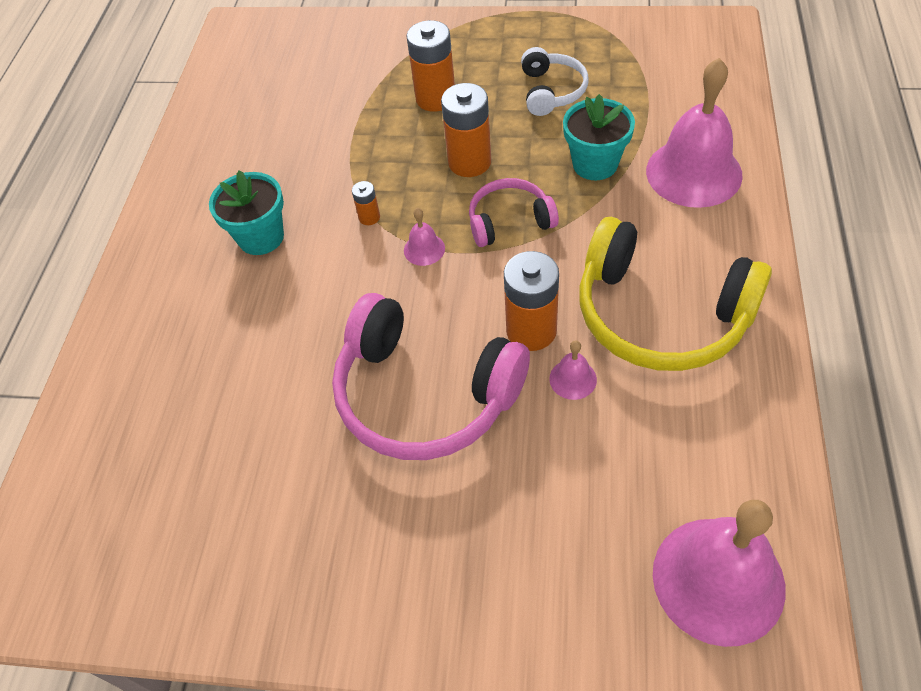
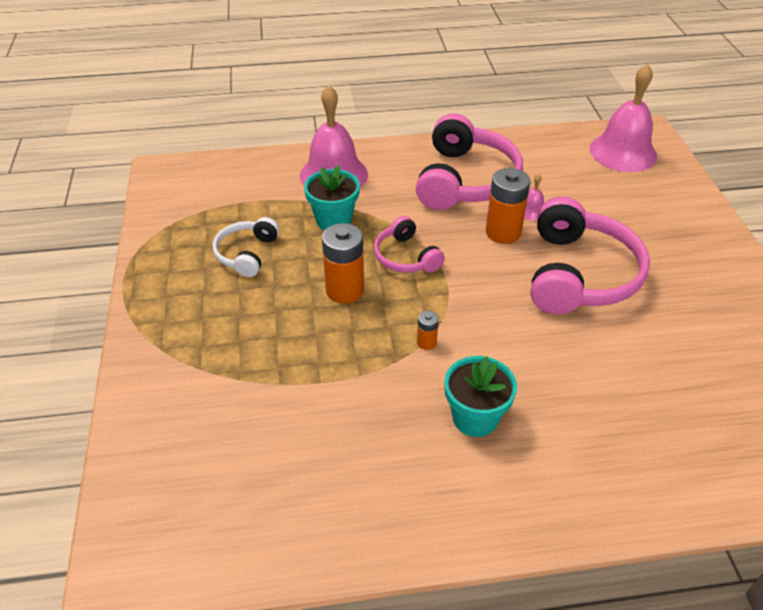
camera: 110 degrees left, 10 degrees down
(424, 249) = (450, 300): pink bell -> none
(435, 98) = (261, 328): orange battery -> none
(551, 91) = (247, 254): white headphones -> white headphones turned 60 degrees counterclockwise
(660, 314) = (465, 180): yellow headphones -> pink headphones

